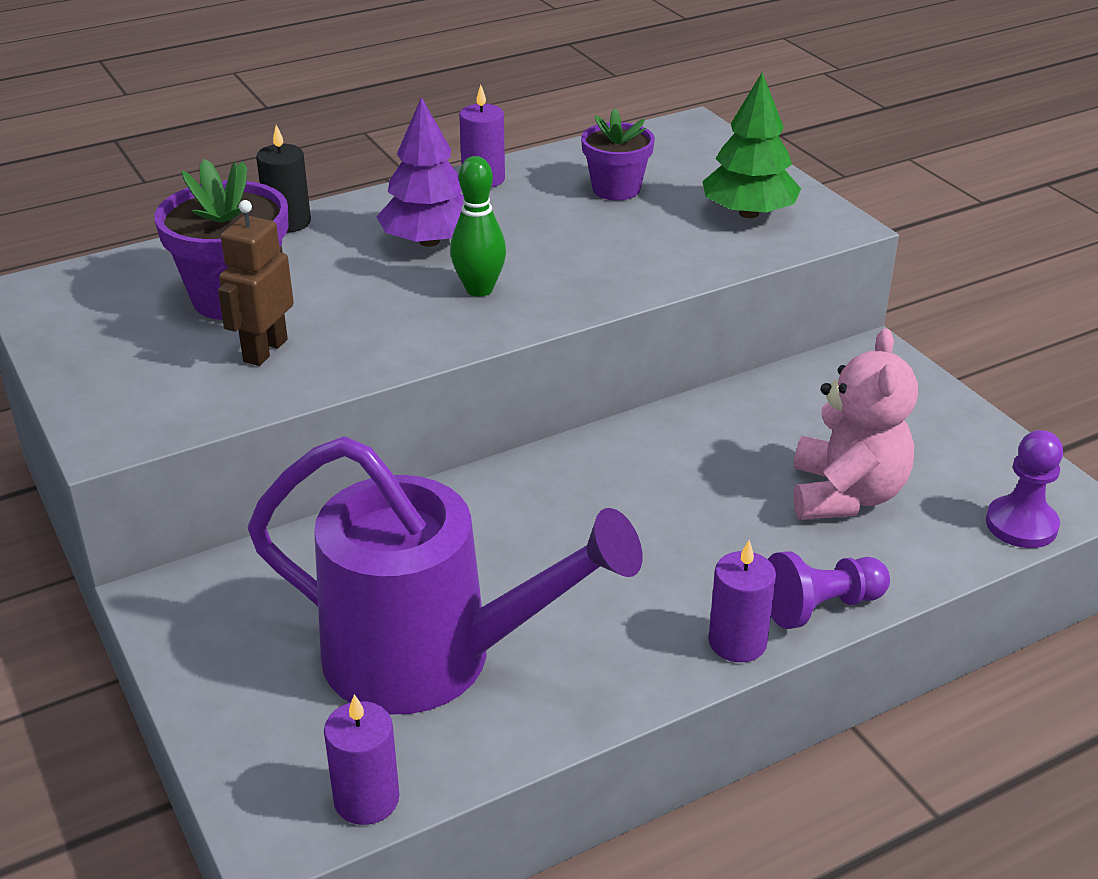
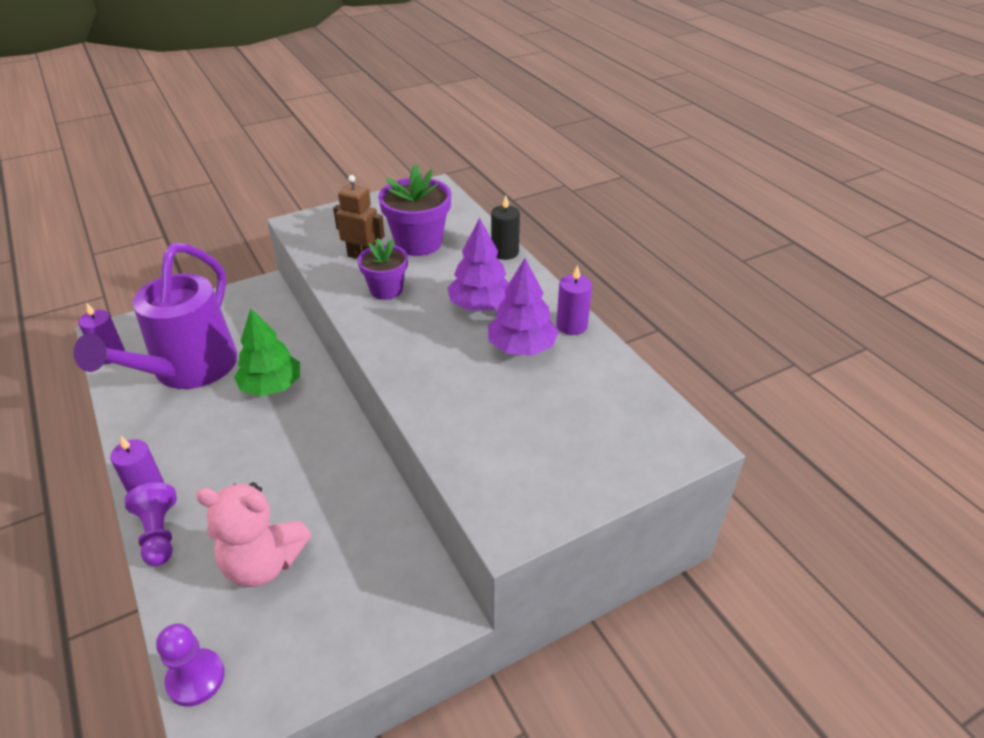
camera: 90 degrees right, 5 degrees up
(479, 289) = (417, 327): green bowling pin -> none
(529, 212) = (522, 347): none -> purple tree
(616, 189) = (562, 392): purple flower pot -> purple flower pot (386, 290)
(748, 213) = (526, 469): green tree -> green tree (271, 386)

